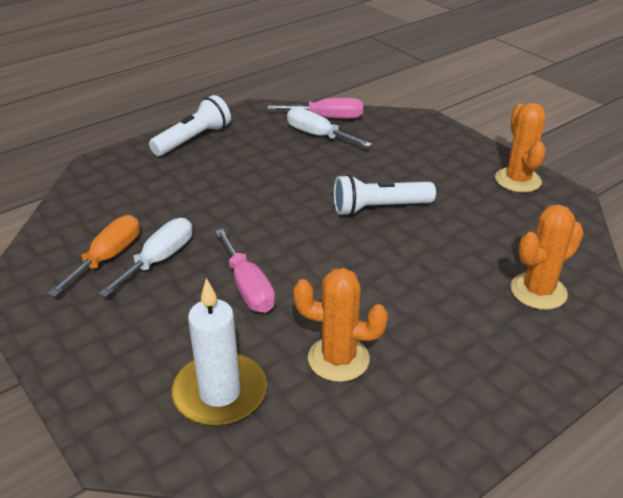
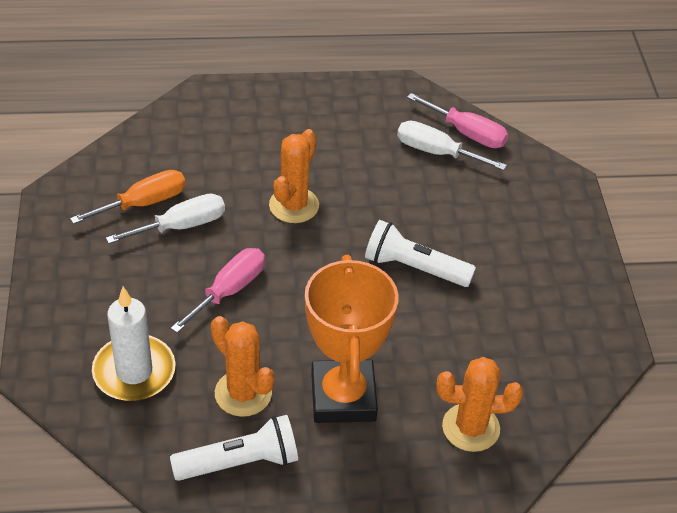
camera: 30 degrees right, 10 degrees up
(193, 139) = (312, 101): white flashlight -> white flashlight (240, 462)
(248, 287) = (229, 290): pink screwdriver -> pink screwdriver turned 150 degrees counterclockwise
(318, 135) = (436, 152): white screwdriver -> white screwdriver turned 45 degrees counterclockwise
(422, 319) = (343, 397): none -> orange trophy
(517, 180) = (585, 305): orange cactus -> orange cactus (294, 205)

